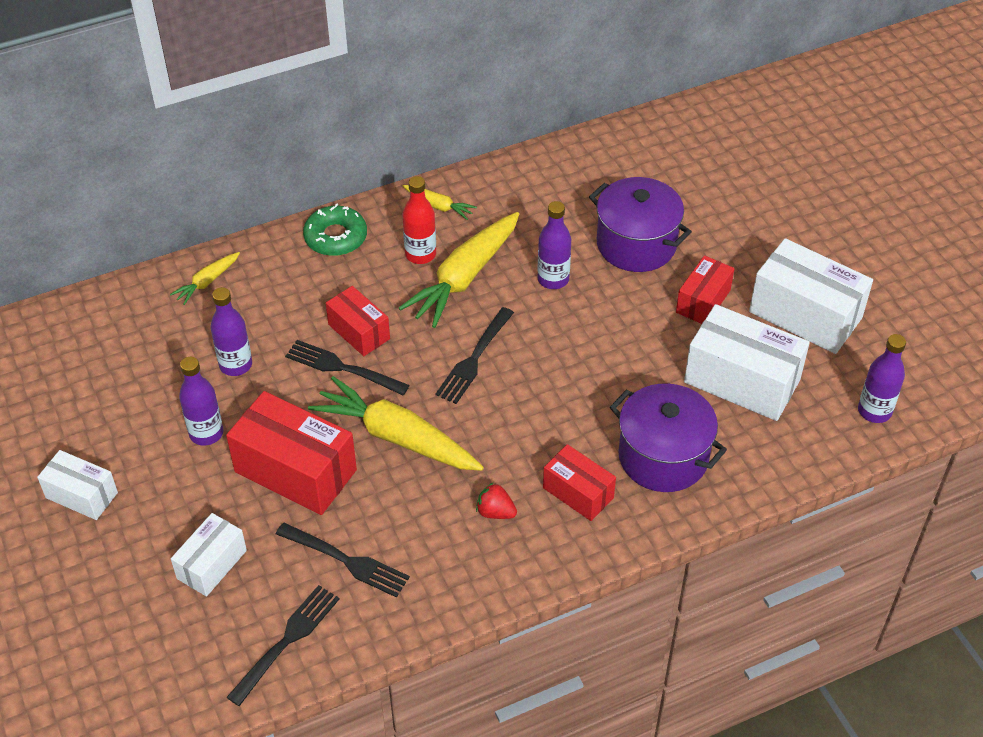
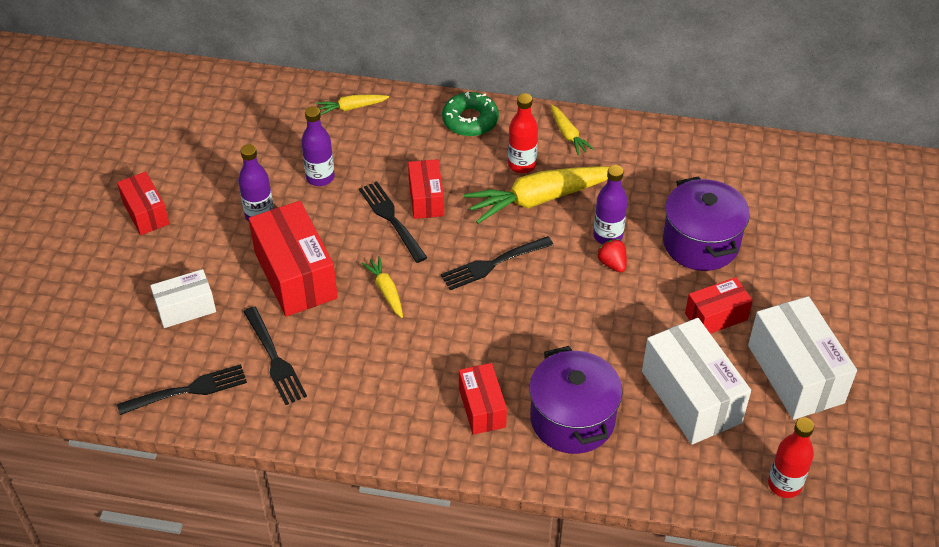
camera: 35 degrees right, 0 degrees up
(81, 495) = (146, 213): white box -> red box
(397, 437) = (386, 291): yellow carrot -> yellow carrot, size x0.48
(495, 512) = (408, 386): red strawberry -> red strawberry (612, 263)
(874, 411) = (784, 484): purple bottle -> red bottle

